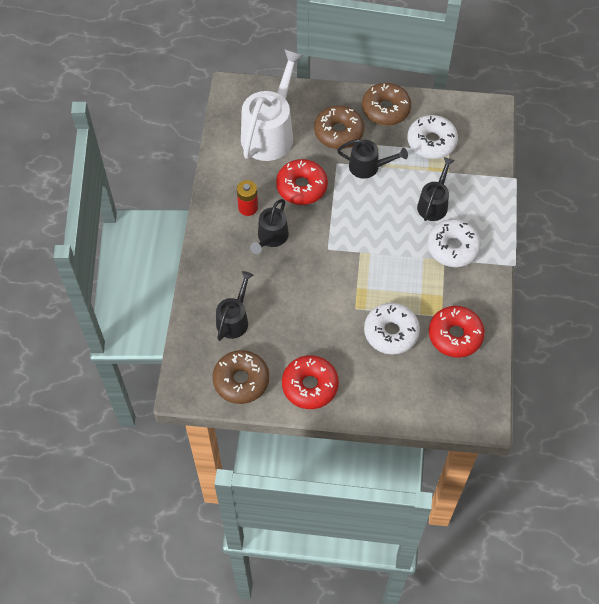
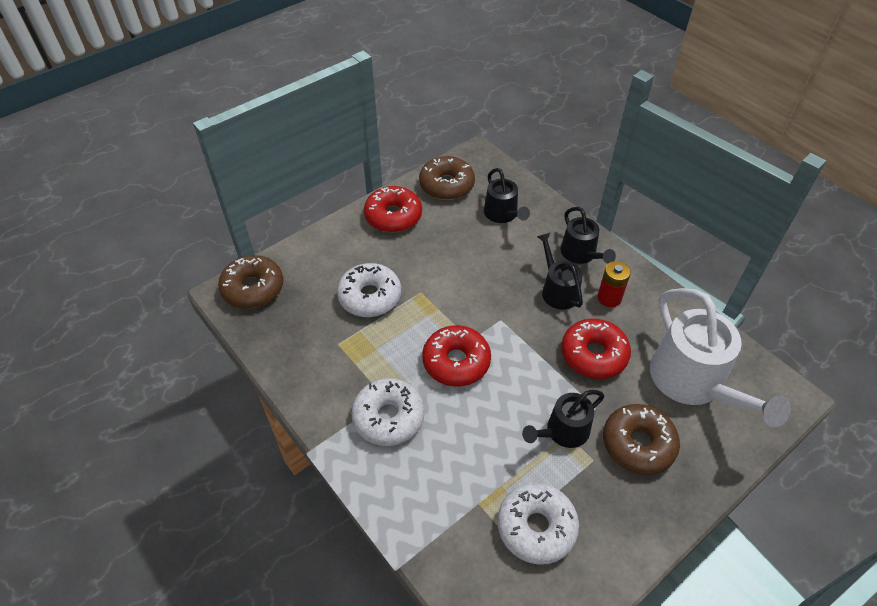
camera: 135 degrees right, 10 degrees down
(385, 109) = (631, 523): brown donut -> brown donut (253, 288)
(434, 204) = (454, 449): black watering can -> black watering can (581, 254)
(455, 335) = (309, 337): red donut -> red donut (456, 362)

